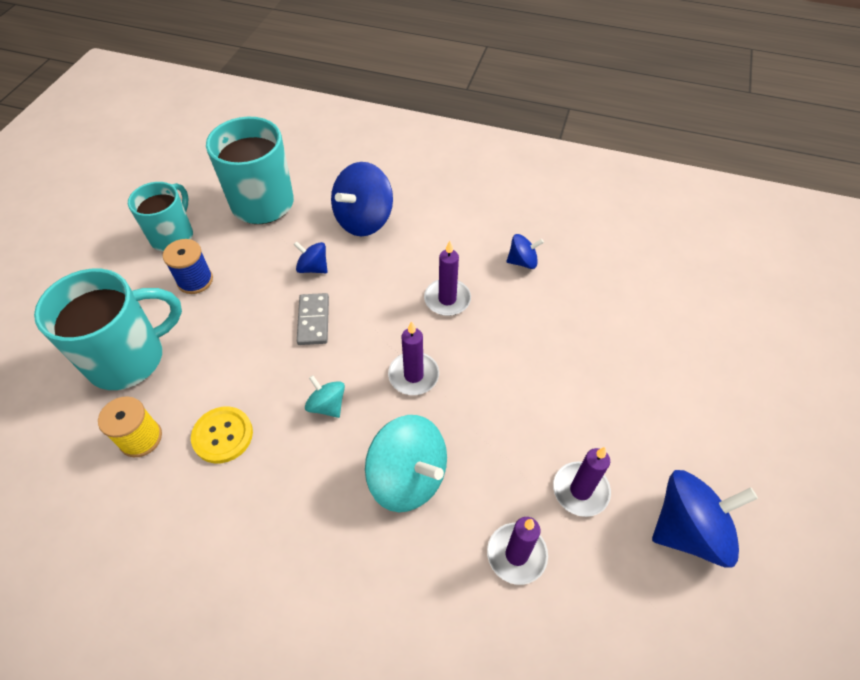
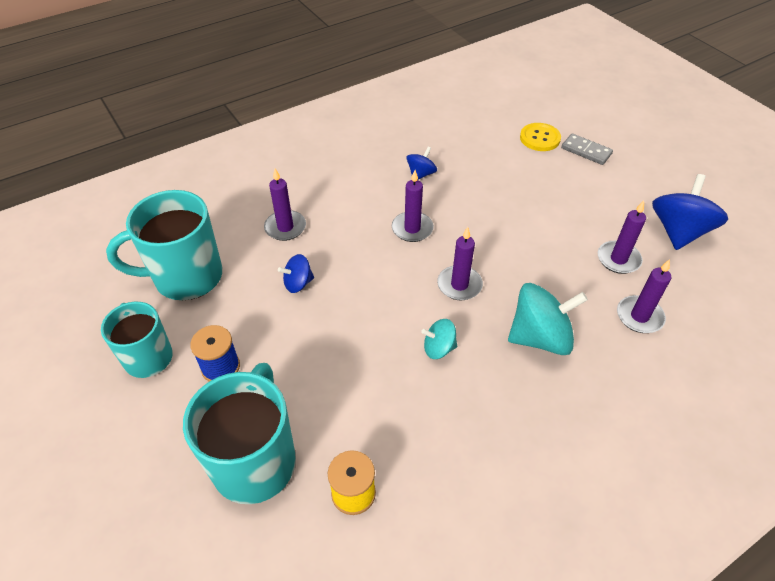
camera: 50 degrees left, 5 degrees down
(223, 435) = (405, 431): yellow button -> yellow button (540, 138)
(313, 320) = (351, 312): grey domino -> grey domino (586, 151)
(364, 220) = (285, 227): blue spinning top -> purple candle

